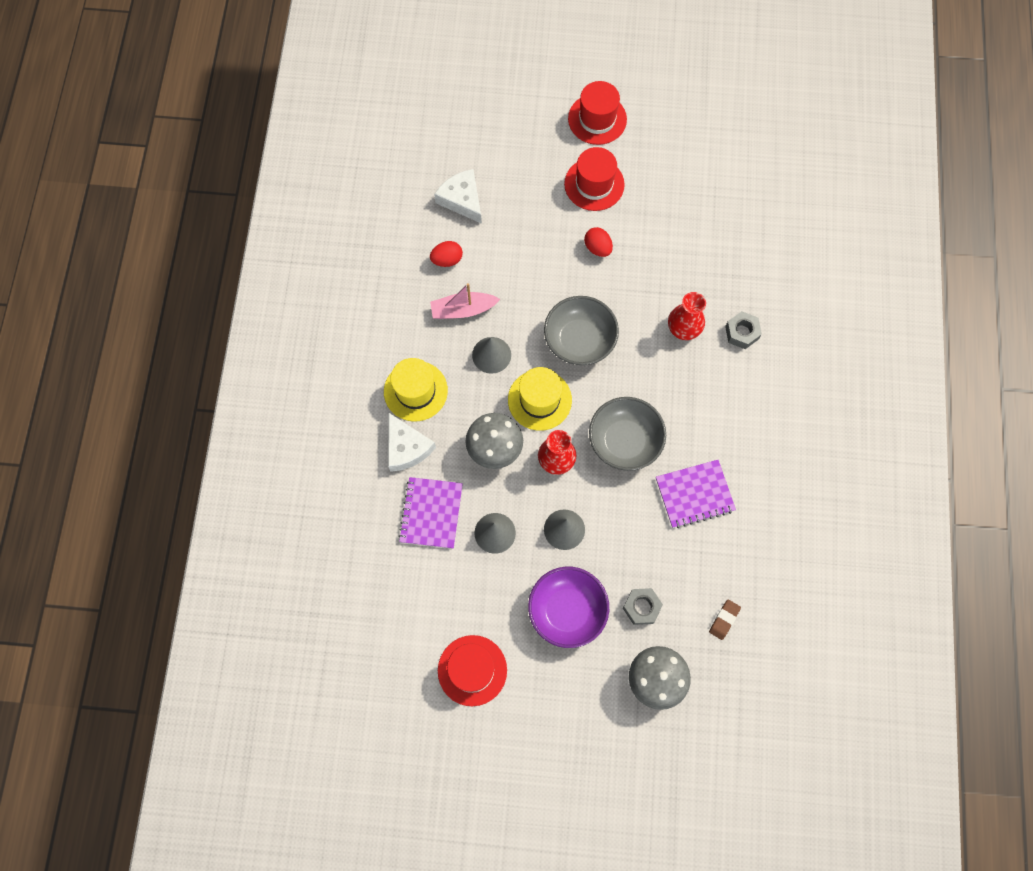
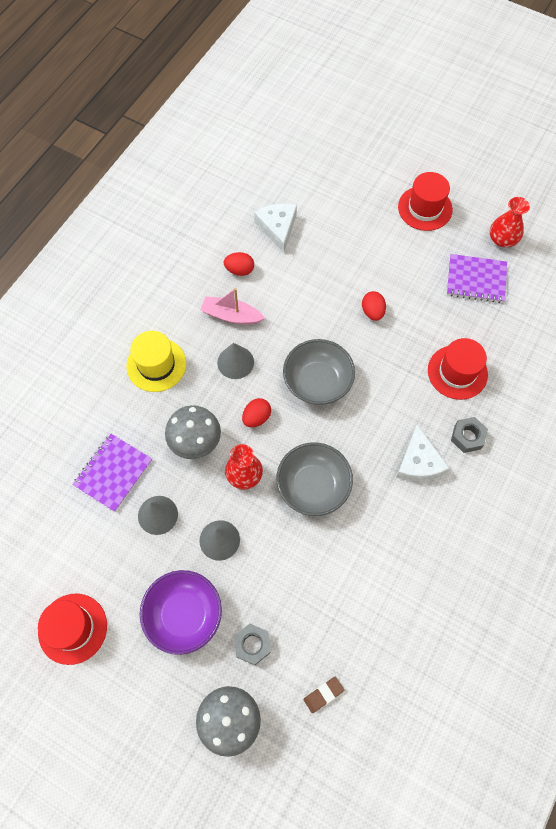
camera: 25 degrees right, 5 degrees down
(407, 447) = (123, 408): white cheese -> white cheese (418, 462)
(539, 400) = (256, 417): yellow hat -> red egg
(594, 184) = (396, 259): red hat -> red hat (457, 372)
(684, 328) = (416, 410): red vase -> red vase (502, 239)
(694, 494) = (353, 563): purple notebook -> purple notebook (476, 280)

